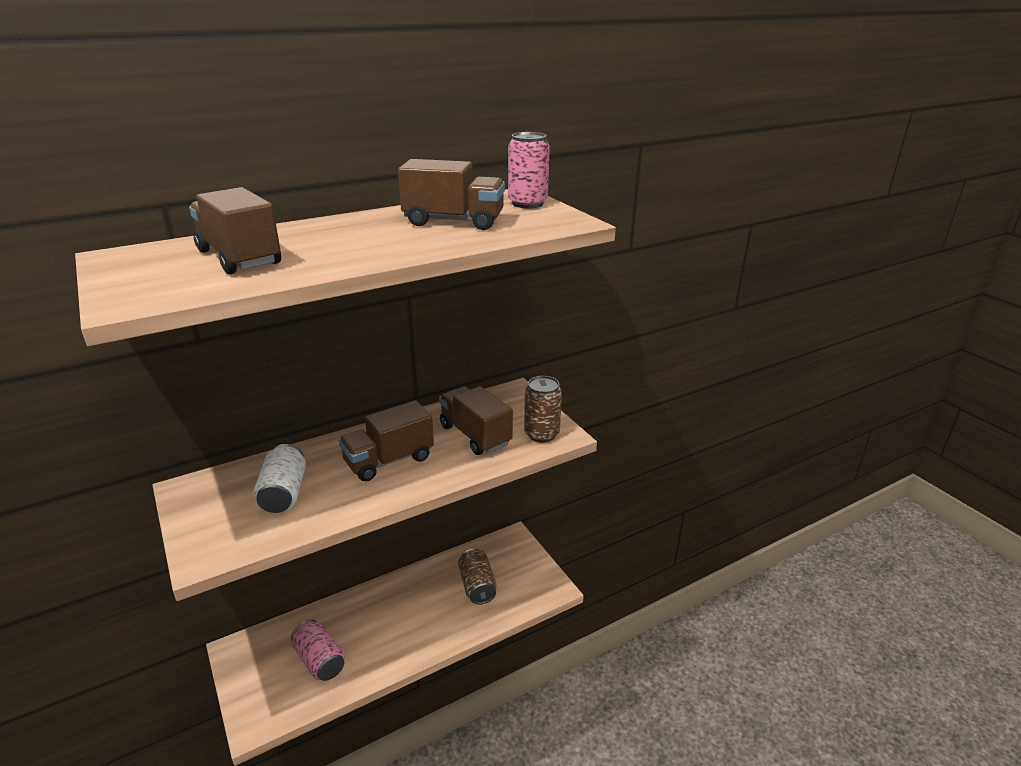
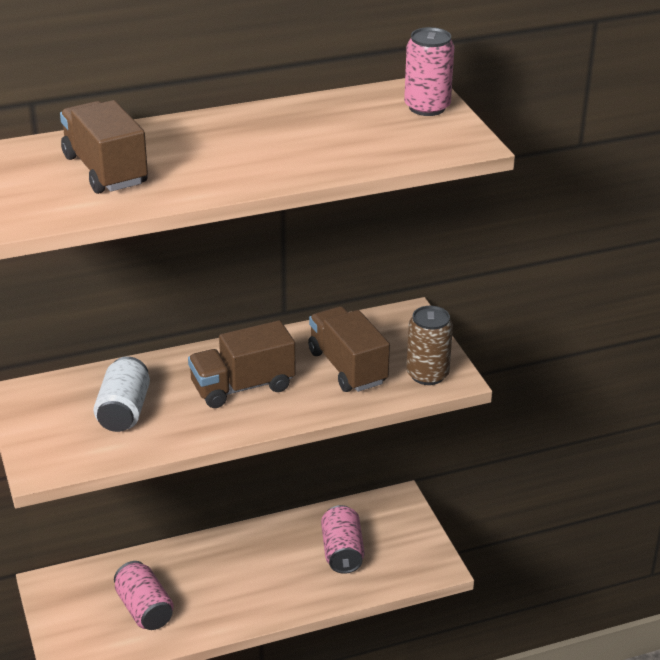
camera: 10 degrees right, 5 degrees up
(454, 221) = (334, 132): brown truck -> none
(477, 586) = (342, 552): brown can -> pink can

